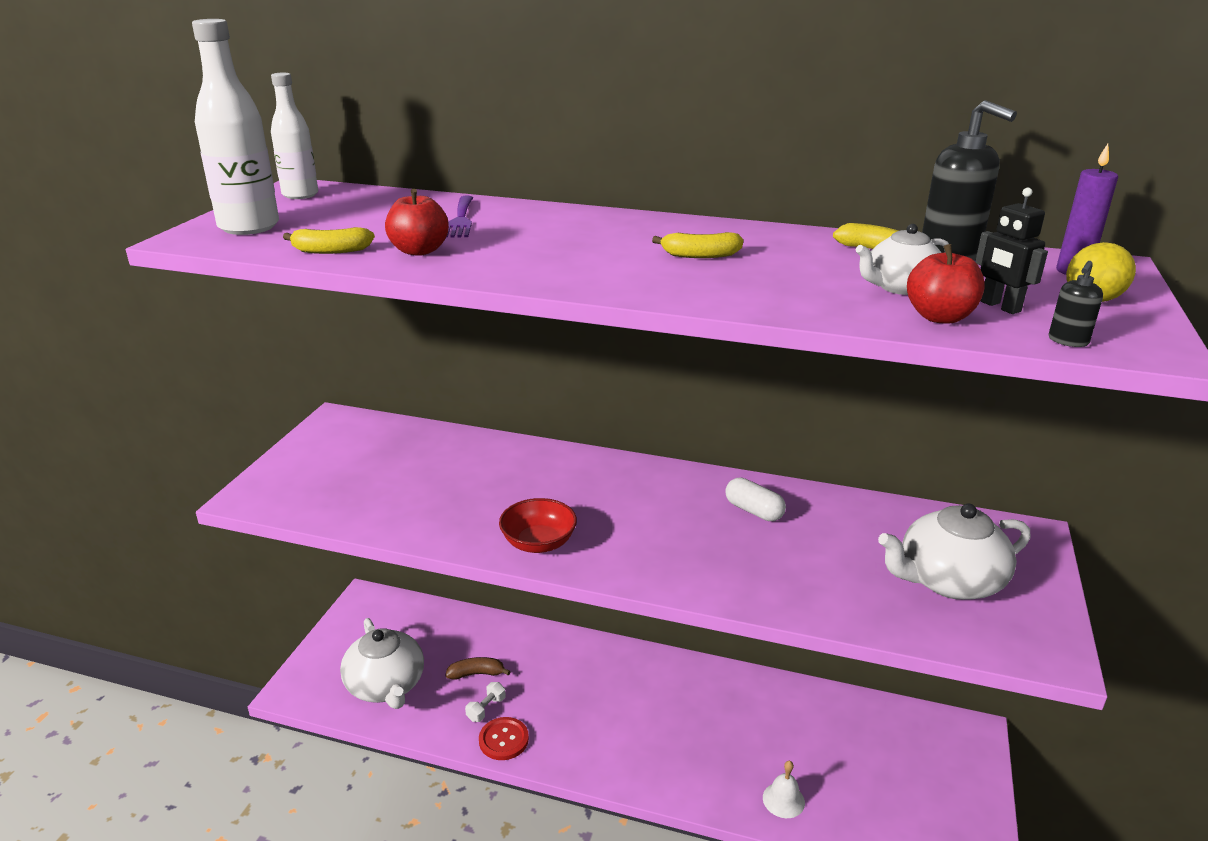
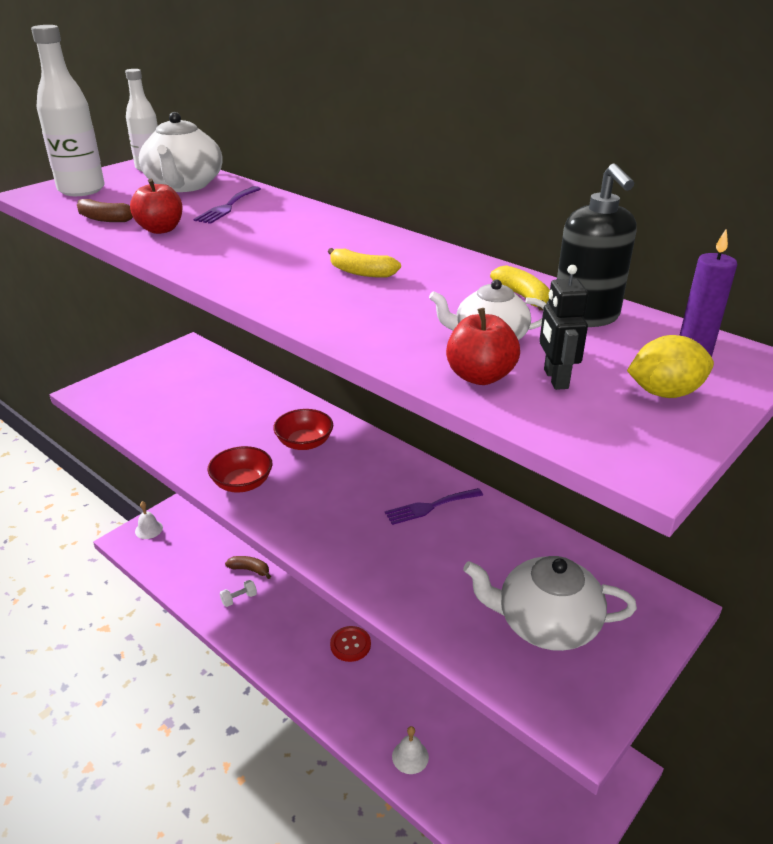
camera: 25 degrees right, 5 degrees up
(315, 669) = (149, 529): none -> white bell
(331, 251) = (104, 219): yellow banana -> brown banana
(386, 685) = (185, 557): white teapot -> white teapot (184, 185)
(503, 740) = (236, 626): red button -> red button (350, 645)
(569, 485) = (304, 443): none -> red bowl
(754, 511) = (430, 507): white capsule -> purple fork
(1068, 341) = (567, 430): black soap dispenser -> none

